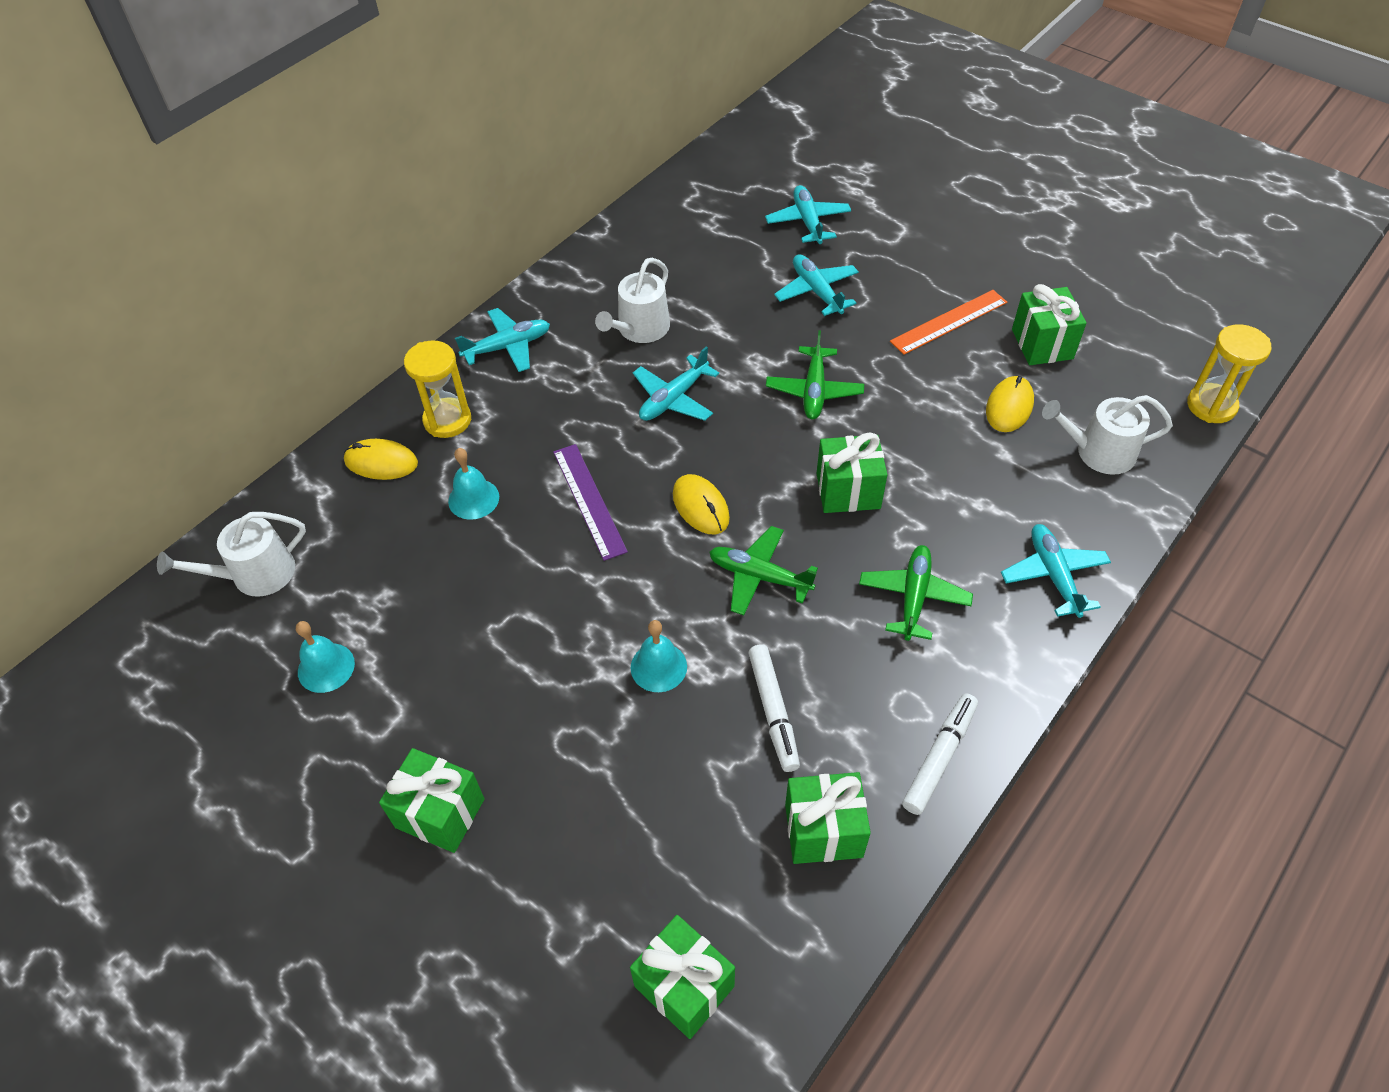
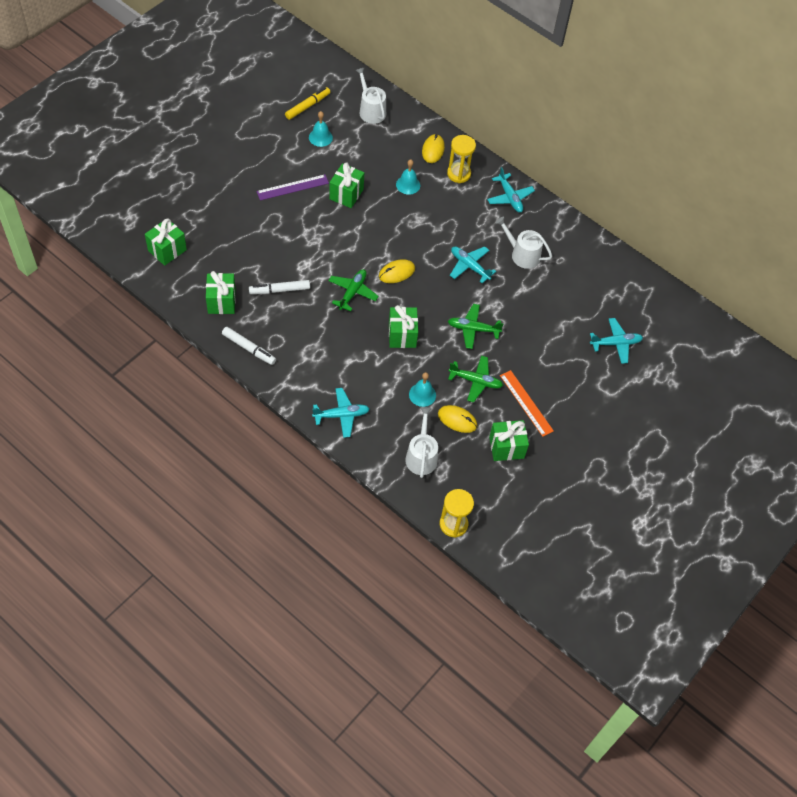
camera: 85 degrees right, 5 degrees up
(222, 703) = (307, 106): none -> yellow marker
(440, 813) = (248, 176): green gift -> green gift (346, 194)
(589, 500) = (403, 228): purple ruler -> purple ruler (292, 187)
(658, 667) = (307, 250): turquoise bell -> turquoise bell (422, 394)
(817, 291) = (552, 340): turquoise plane -> none
(913, 597) = (334, 353): green plane -> green plane (475, 381)

